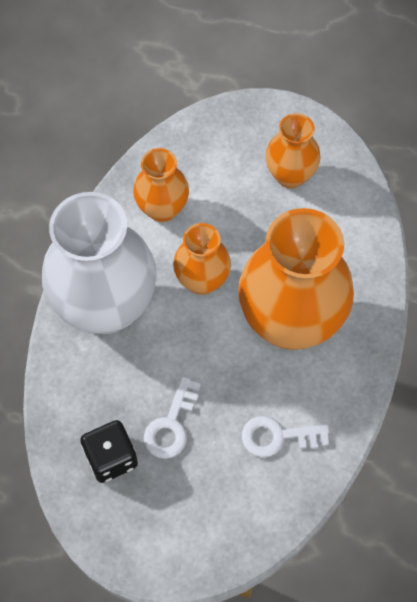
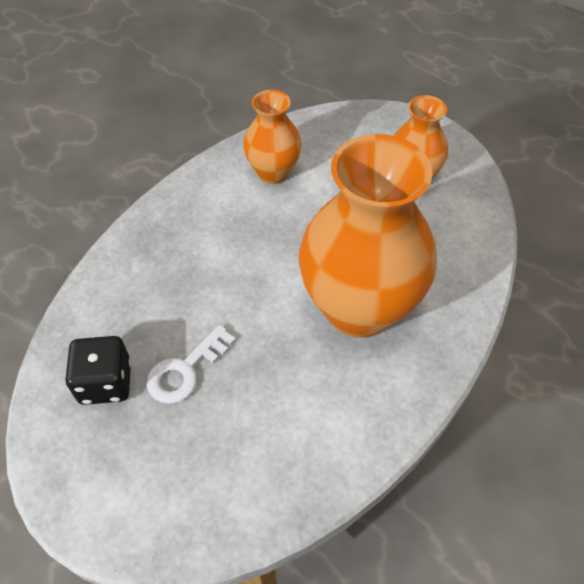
camera: 20 degrees right, 10 degrees down
(106, 306) = (177, 239): white vase -> none
(202, 280) = (283, 243): orange vase -> none
(278, 436) = (296, 422): white key -> none

